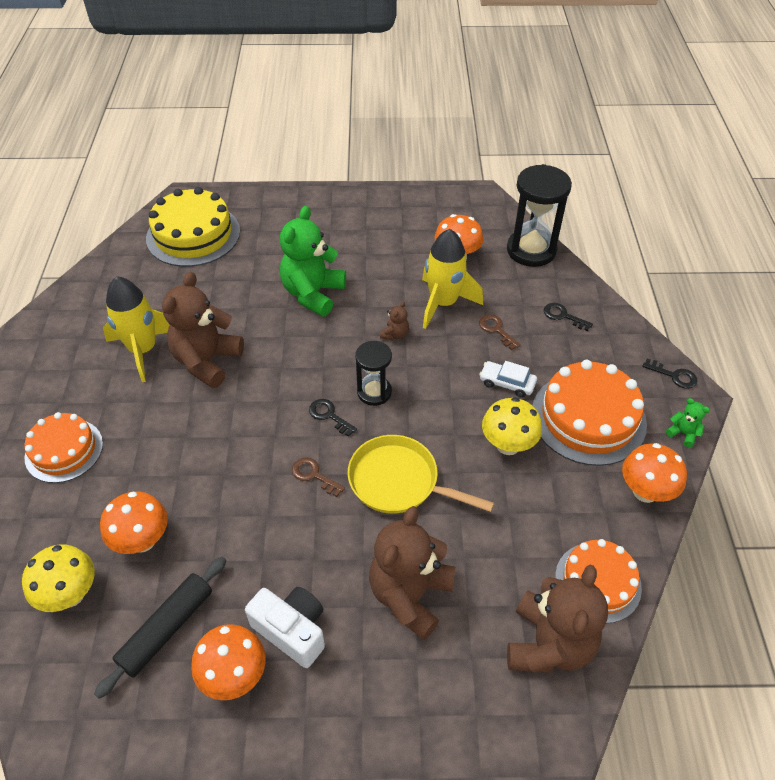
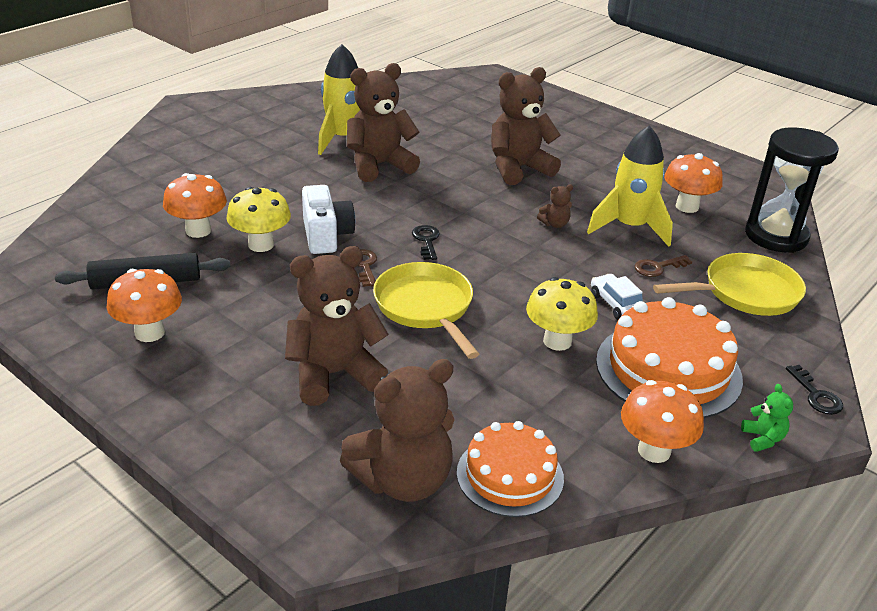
camera: 40 degrees right, 15 degrees down
(64, 450) = (218, 161): orange cake -> none
(71, 594) = (119, 230): yellow mushroom -> yellow mushroom (261, 245)
(193, 235) = (471, 96): yellow cake -> none
(292, 630) = (221, 336): white camera -> white camera (326, 235)
(313, 294) = (518, 169): green teddy bear -> brown teddy bear
(374, 392) = (484, 247): black hourglass -> none
(496, 330) = (658, 267): brown key -> brown key turned 120 degrees counterclockwise
(563, 316) = (745, 293): black key -> yellow pan

